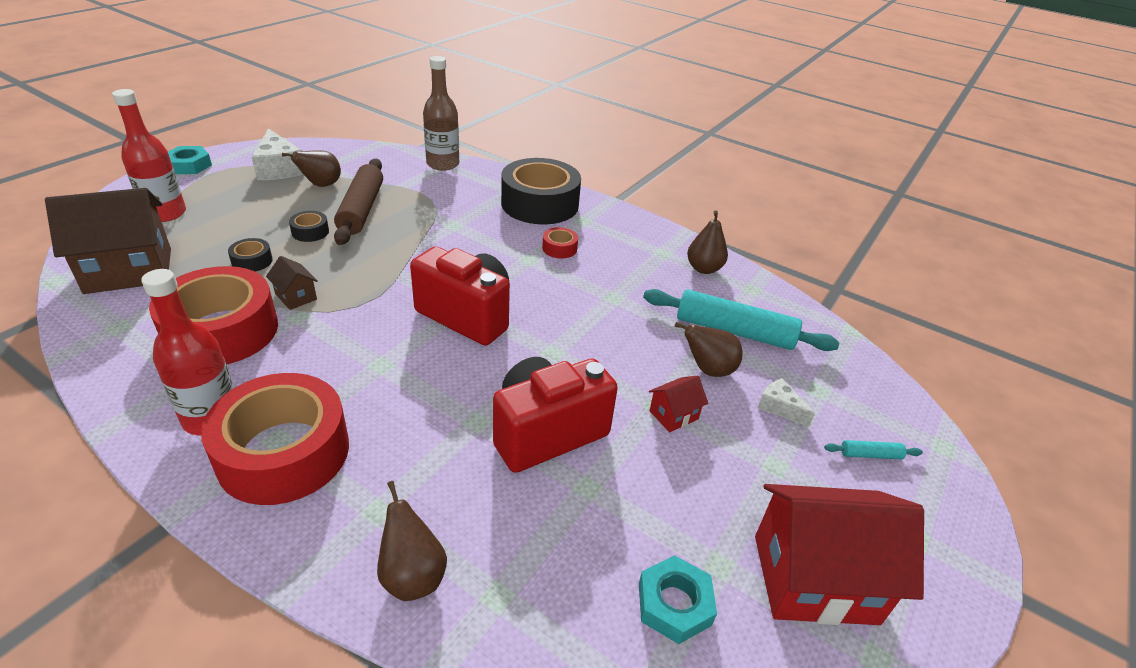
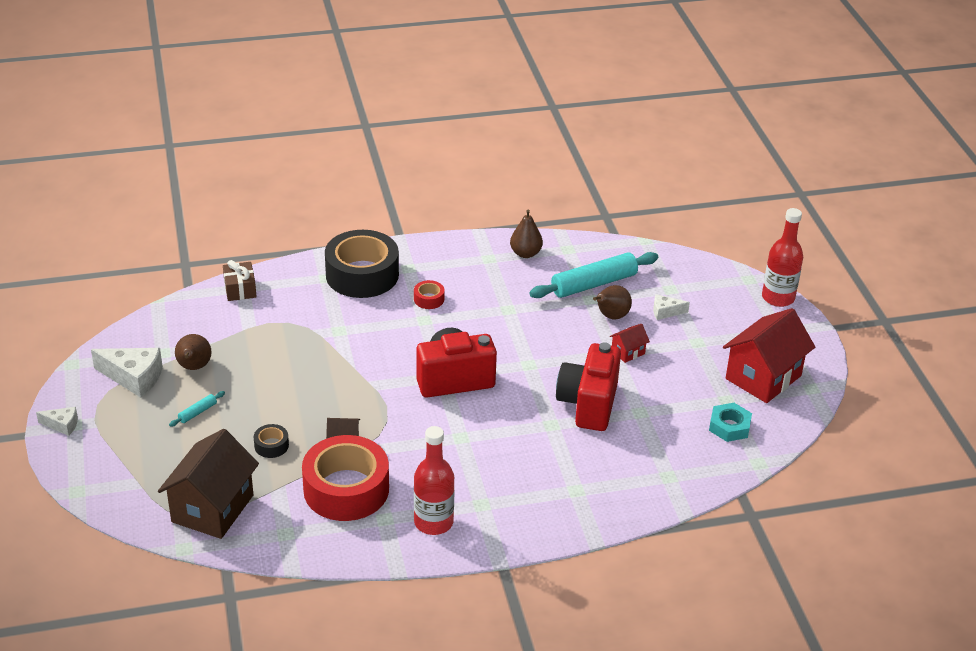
camera: 45 degrees left, 0 degrees up
(165, 213) = (140, 465): red bottle -> red bottle (778, 298)
(189, 165) = (62, 425): turquoise nut -> white cheese
(283, 452) = (495, 505): red tape -> none
(310, 232) = (263, 402): black tape -> none
(361, 209) = (260, 364): brown rolling pin -> none
(412, 576) = (629, 497): brown pear -> none
(443, 164) = (240, 289): brown bottle -> brown gift
(673, 415) = (628, 352): red house -> red house turned 45 degrees clockwise
(870, 455) = (726, 306): turquoise rolling pin -> turquoise rolling pin (197, 412)

